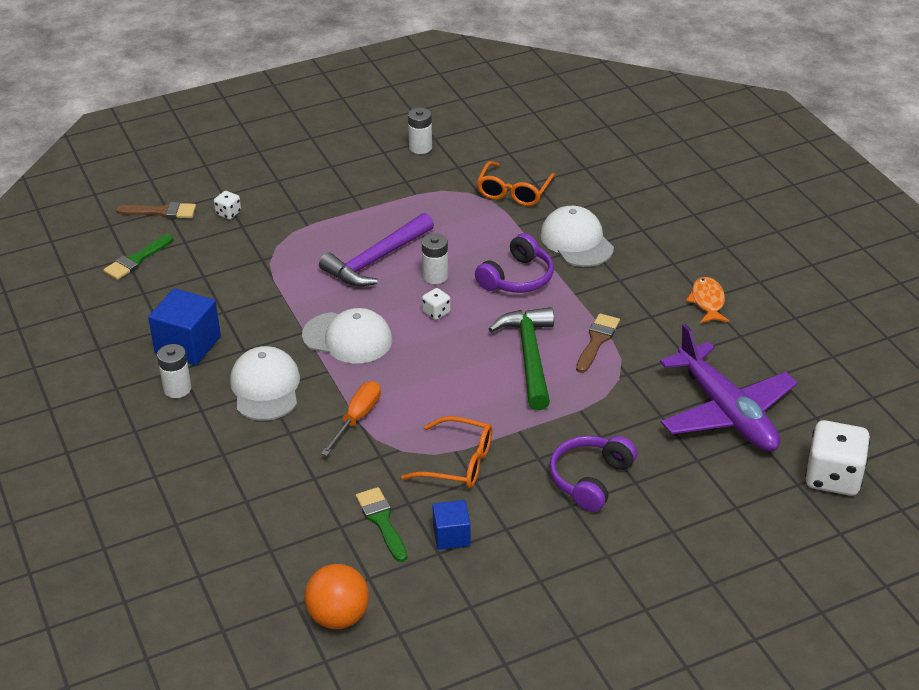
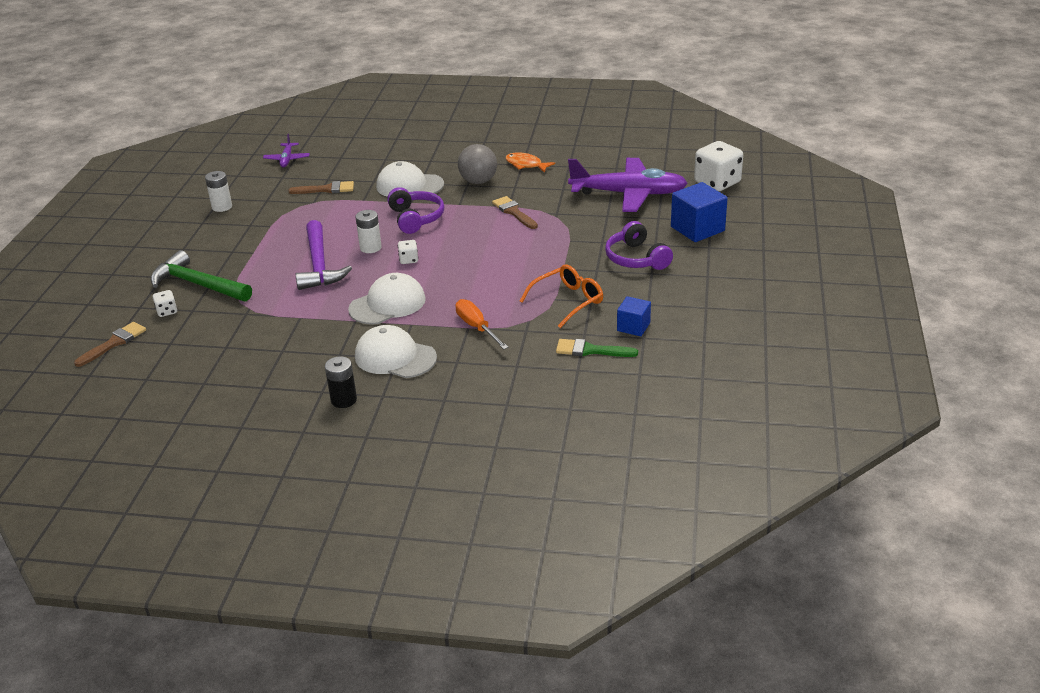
camera: 55 degrees left, 5 degrees down
(136, 260) = (156, 374): green brush -> none
(177, 389) = (344, 400): white battery -> black battery
(188, 345) = (298, 379): blue cube -> blue cube (697, 229)
(338, 616) = (664, 398): orange ball -> none
(514, 192) = (326, 189): orange glasses -> brown brush
(529, 357) = (498, 240): green hammer -> green hammer (198, 284)
(544, 137) = (287, 159): none -> purple plane
(635, 284) = (478, 181): none -> grey ball

